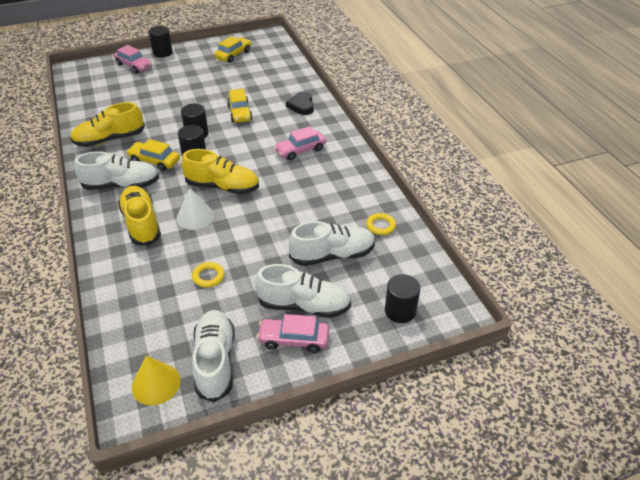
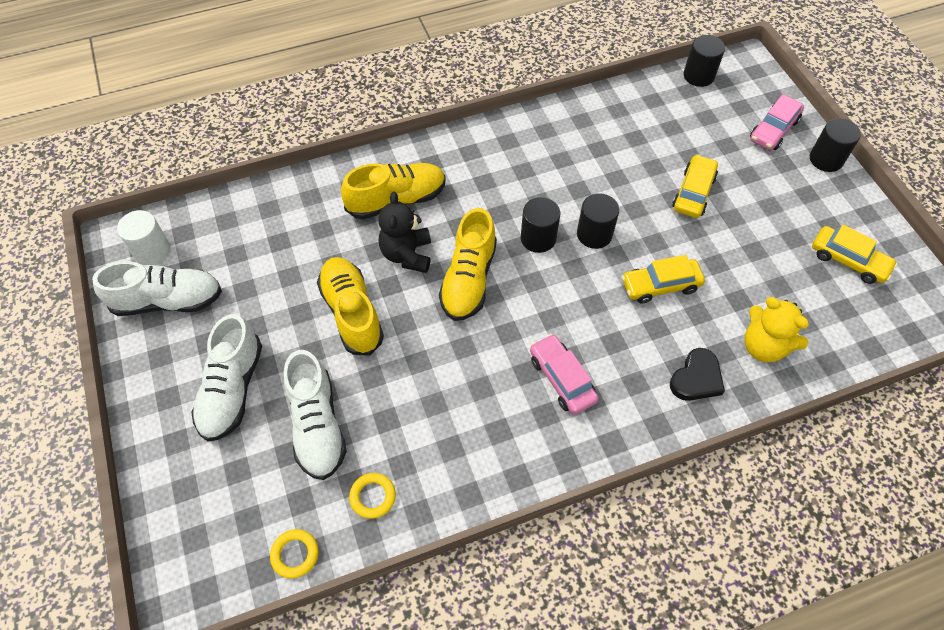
camera: 90 degrees right, 15 degrees up
(110, 139) = (571, 137): yellow shoe -> yellow shoe (352, 313)
(121, 185) = (472, 167): white shoe -> none
(154, 161) = (525, 194): yellow car -> yellow car (693, 193)
(156, 383) = (152, 251): yellow cone -> white cylinder
(195, 216) = (407, 254): white cone -> black teddy bear
(208, 276) = (296, 281): yellow ring -> yellow ring (295, 554)
(283, 84) = (763, 346): none -> yellow teddy bear
(294, 339) = (181, 379): pink car -> none
(301, 105) = (696, 378): black heart -> black heart turned 135 degrees clockwise
(400, 311) = (201, 511): black cylinder -> black cylinder (698, 76)

